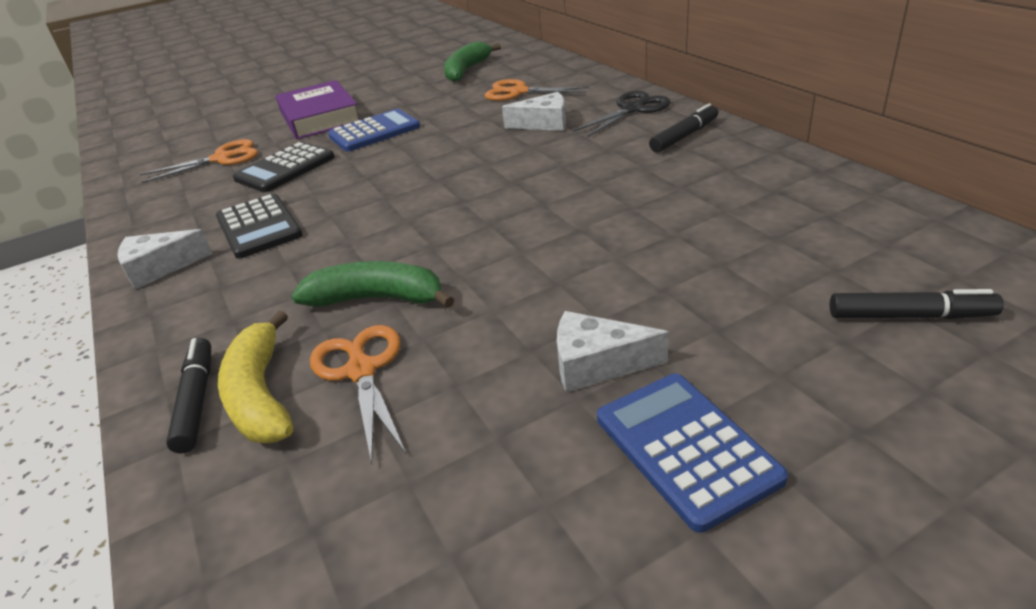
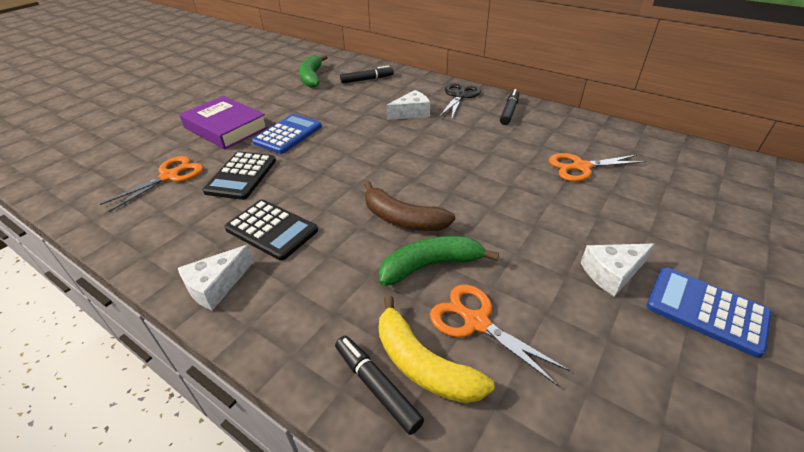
camera: 30 degrees left, 5 degrees up
(401, 242) = (402, 219): none -> brown banana
(519, 92) = (369, 91): orange scissors -> orange scissors (581, 167)
(909, 316) = (724, 203): black marker -> black marker (367, 79)

